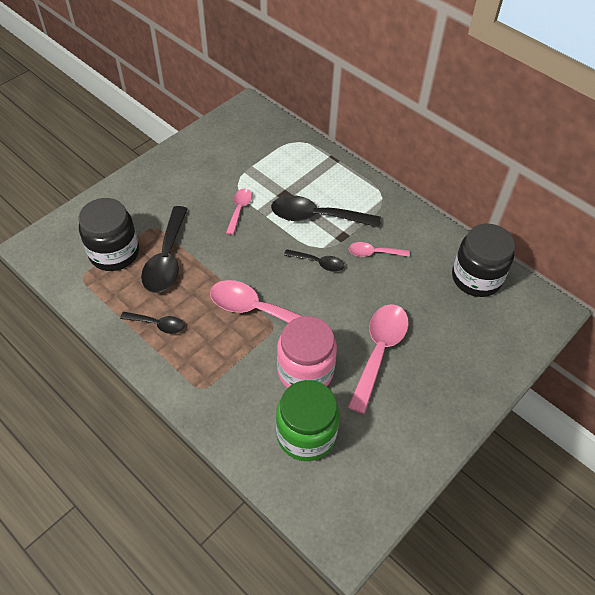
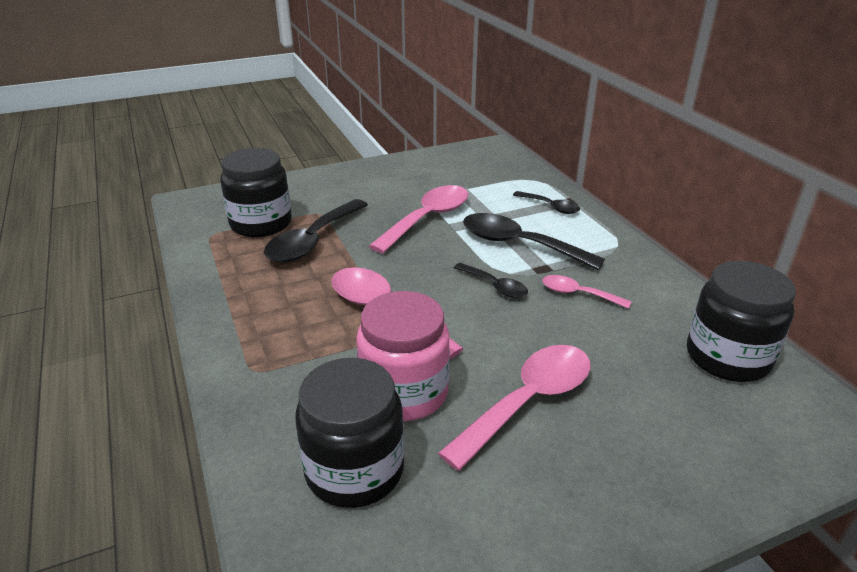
camera: 25 degrees right, 20 degrees down
(157, 324) = (254, 294): black spoon -> black spoon (550, 207)
(239, 209) = (427, 219): pink spoon -> pink spoon, size x1.85
(306, 434) = (354, 470): green jar -> black jar

